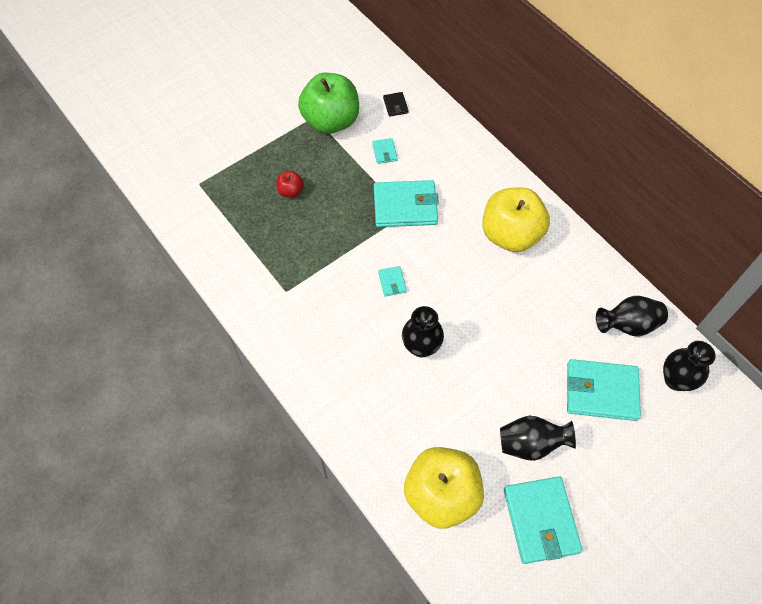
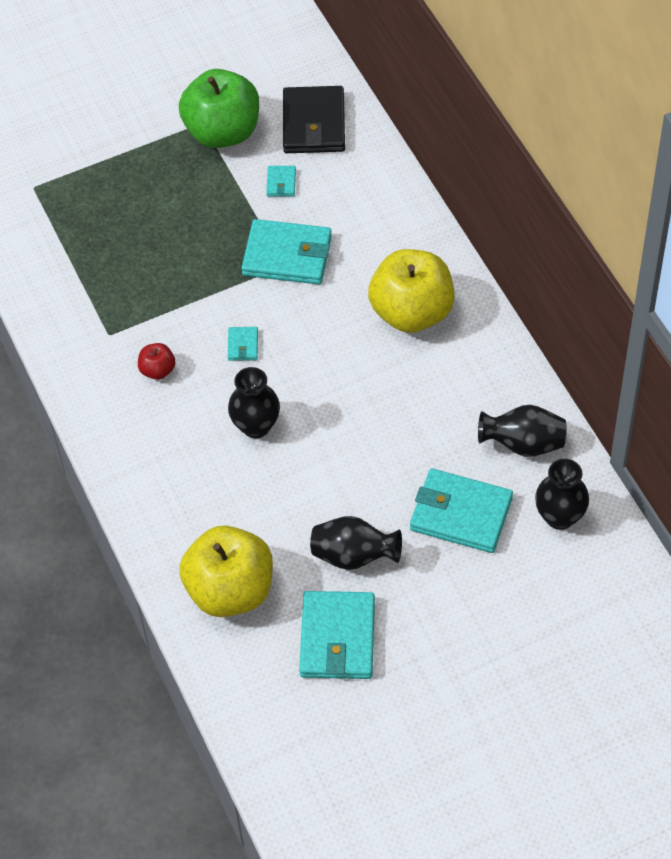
camera: 15 degrees right, 5 degrees down
(290, 191) = (146, 214): red apple -> red apple (157, 370)
(395, 105) = (314, 124): black wallet -> black wallet, size x2.22

